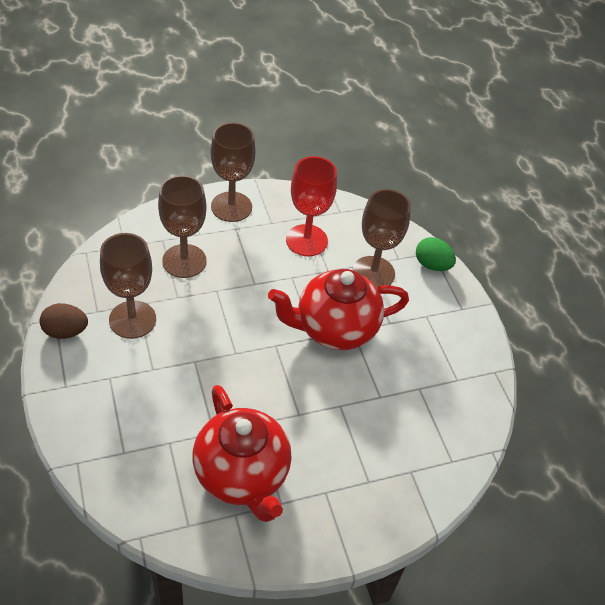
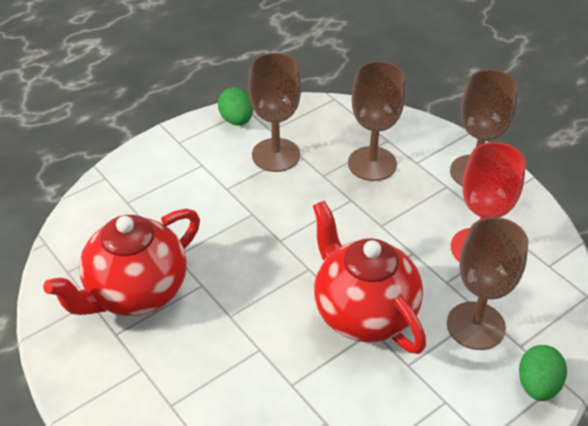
camera: 75 degrees right, 5 degrees down
(65, 331) = (236, 120): brown egg -> green egg

